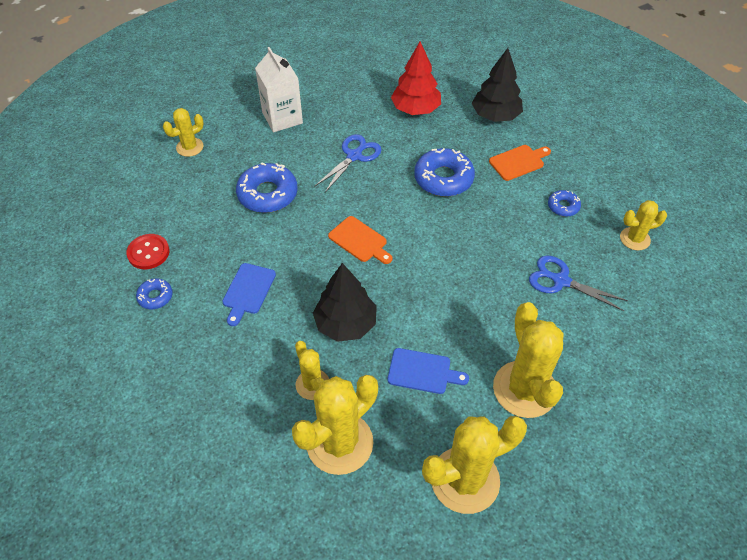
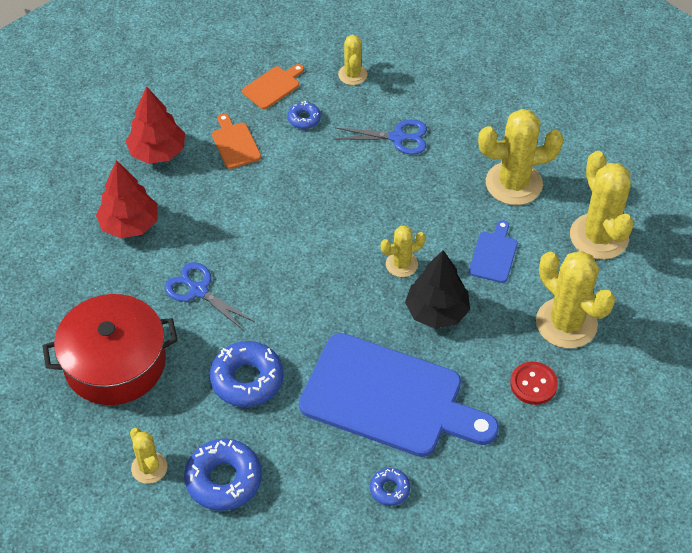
camera: 85 degrees left, 0 degrees up
(148, 252) = (324, 502): red button -> red button (533, 384)
(248, 291) = (389, 398): blue cutting board -> blue cutting board, size x2.41
(282, 118) = (115, 363): white carton -> red pot
(312, 384) = (505, 342): yellow cactus -> yellow cactus (401, 264)
(359, 241) = (330, 293): orange cutting board -> orange cutting board (273, 86)
(443, 178) = (249, 211): blue donut -> blue donut (223, 479)
(495, 116) = (157, 152): black tree -> red tree
(561, 281) = (397, 137): blue scissors -> blue scissors turned 120 degrees counterclockwise

